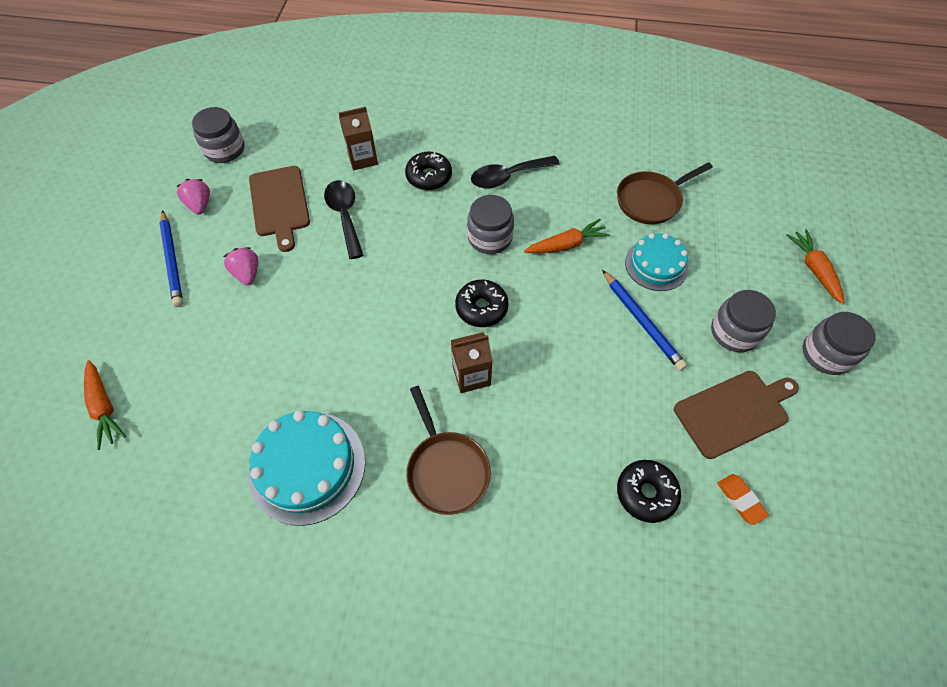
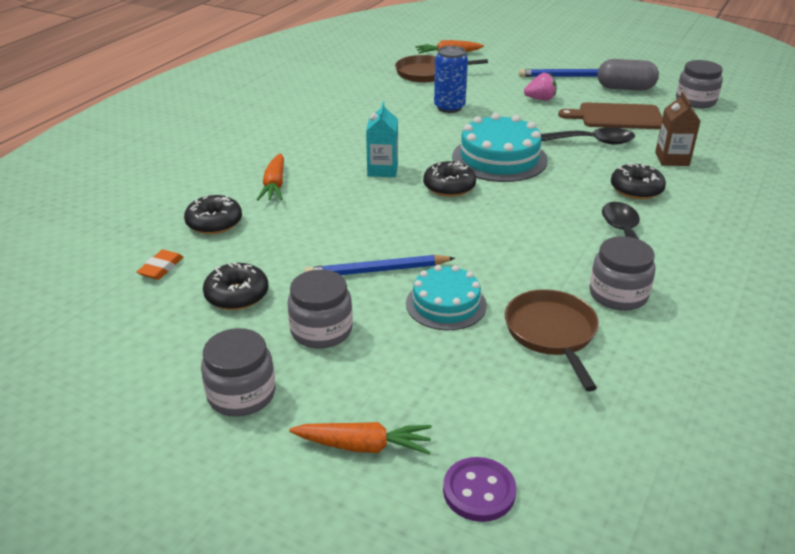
camera: 110 degrees right, 25 degrees down
(200, 205) = (625, 88): pink strawberry -> grey capsule
(292, 357) = (449, 107): none -> blue can
(307, 466) = (356, 104): turquoise cake -> turquoise cake (499, 158)
(446, 469) = (312, 147): brown pan -> brown pan (427, 73)
(471, 375) = (382, 170): brown carton -> turquoise carton
(490, 237) = (534, 207): grey jar -> grey jar (618, 294)
(566, 245) = (504, 250): orange carrot -> orange carrot (274, 185)
(734, 412) = (237, 295): brown cutting board -> black donut
(740, 500) = (161, 268): orange eraser -> orange eraser turned 60 degrees counterclockwise
(803, 209) = (479, 491): none -> purple button

